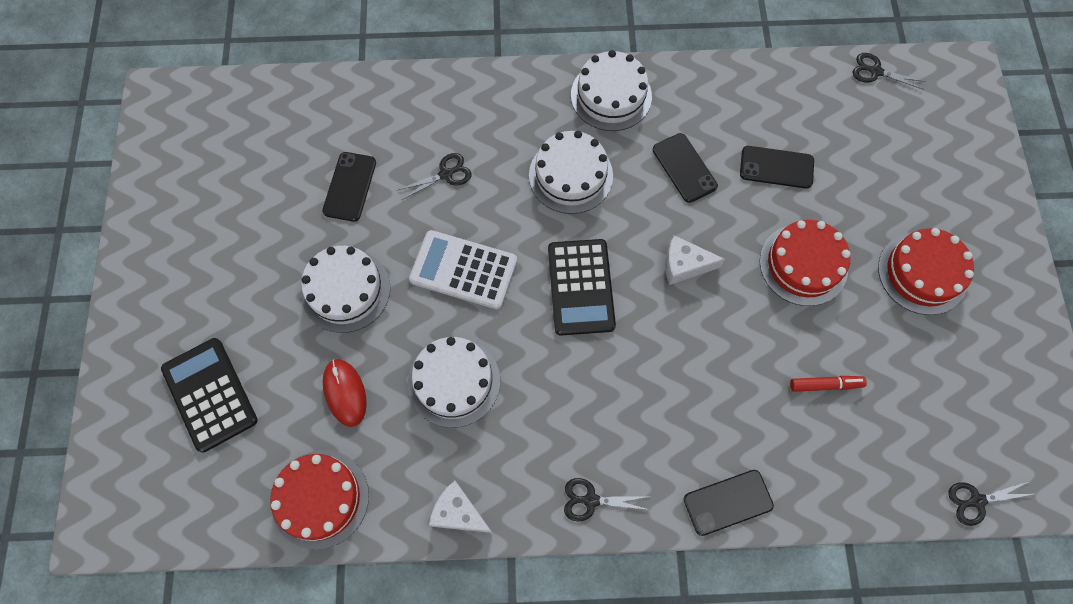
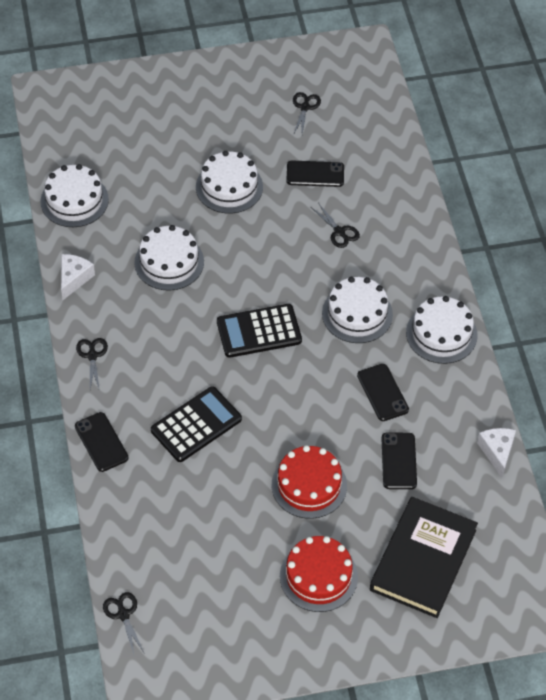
camera: 80 degrees right, 15 degrees down
(210, 394) = (138, 127): black calculator -> black calculator (196, 425)
(320, 498) = (74, 200): red cake -> white cake
(345, 393) = (151, 200): red mouse -> none
(463, 270) = (259, 255): white calculator -> none
(684, 168) = (382, 392): black phone -> black phone turned 75 degrees counterclockwise
(684, 265) = (291, 399): white cheese -> white cheese (497, 452)
(825, 385) = (204, 504): red marker -> none
(875, 71) = (521, 538): black scissors -> black scissors (305, 107)
(901, 166) = (423, 560): none -> black book

